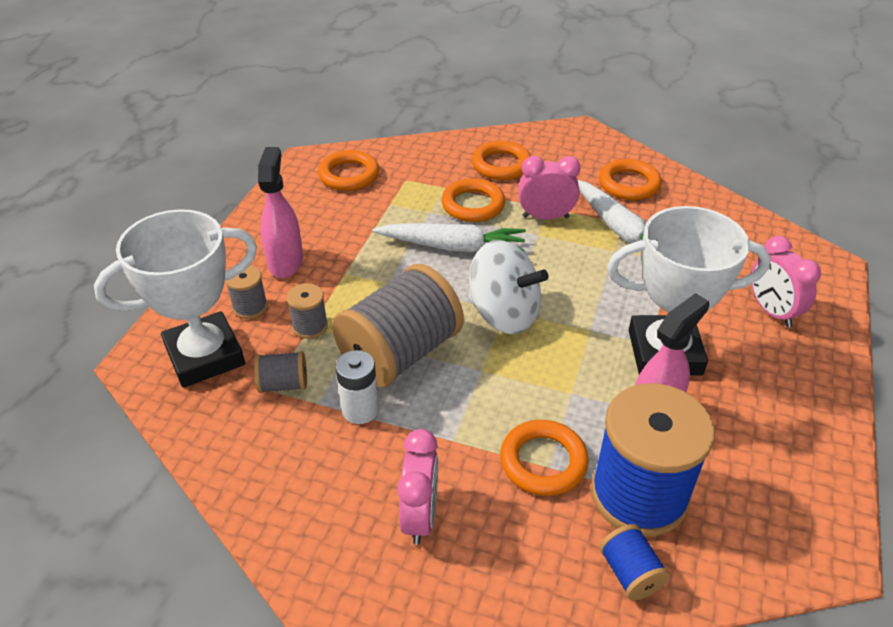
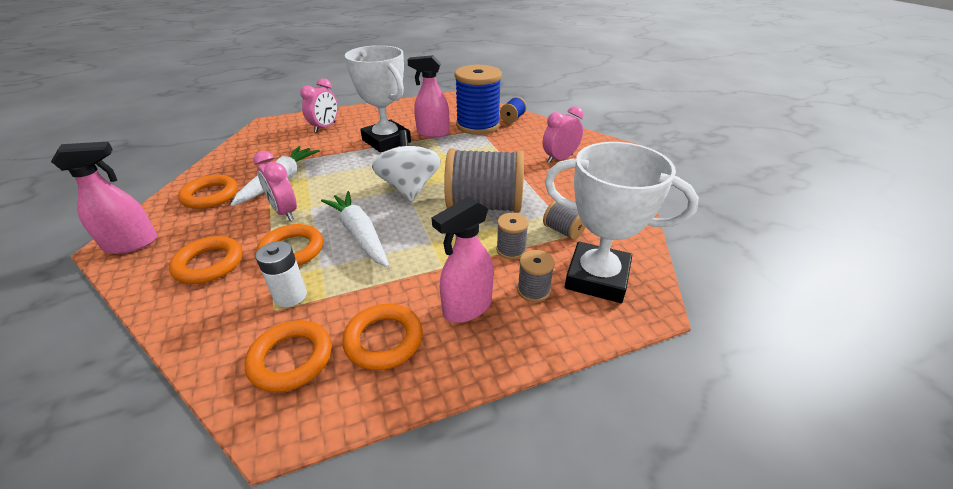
camera: 130 degrees left, 5 degrees down
(360, 410) = (537, 198): white battery -> white battery (290, 296)
(543, 461) = (492, 145): orange ring -> orange ring (384, 340)
(575, 138) = (132, 244): none -> pink spray bottle

